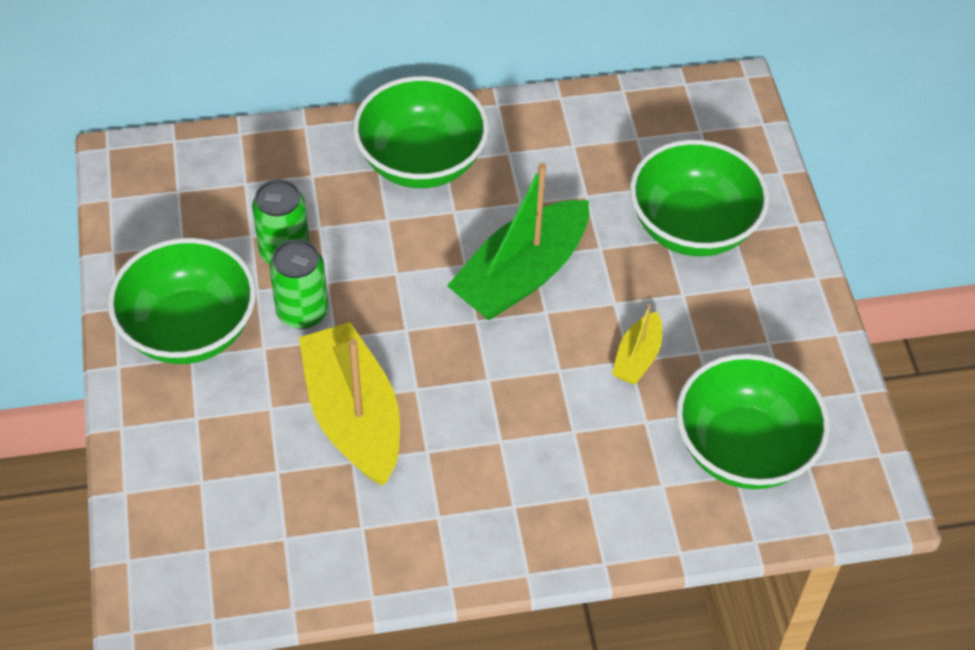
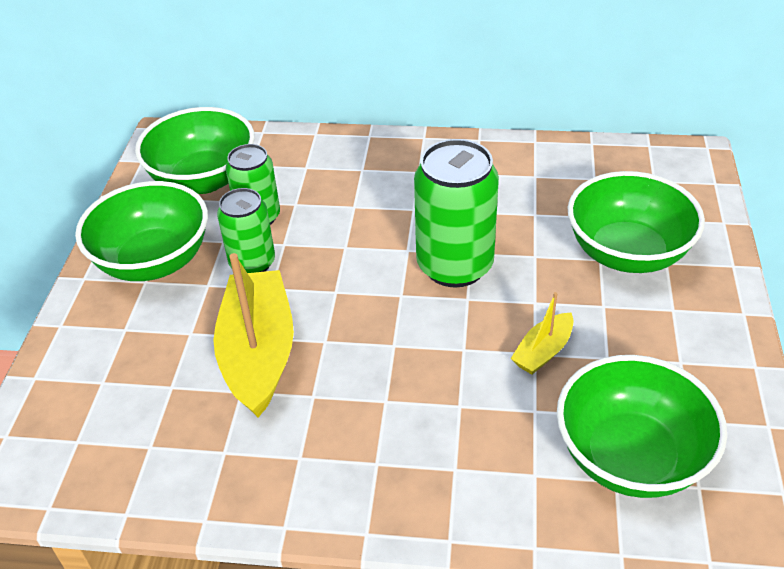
camera: 20 degrees right, 10 degrees down
(421, 162) = (399, 170): green bowl -> green bowl (204, 179)
(521, 275) = (455, 266): green boat -> green can

